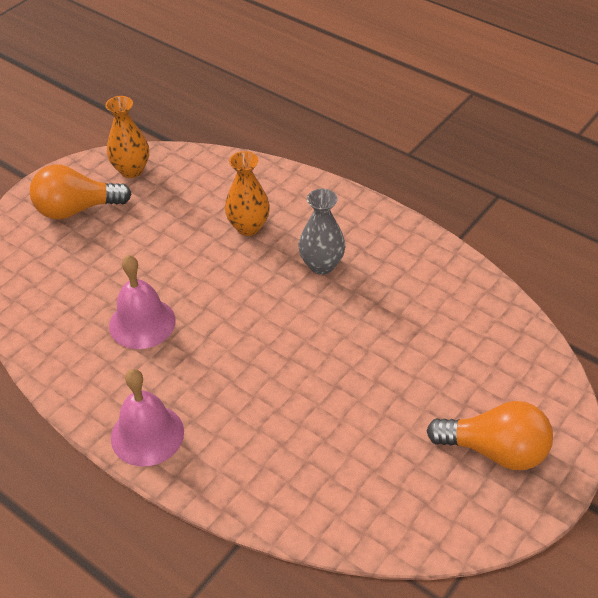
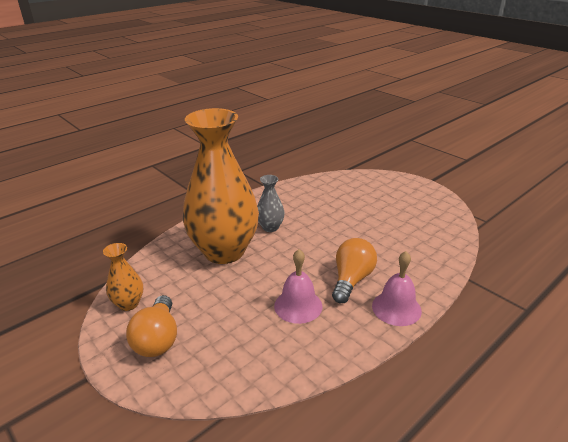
camera: 80 degrees left, 15 degrees down
(248, 227) = (224, 251): orange vase -> orange vase, size x2.38
(495, 450) = (405, 195): orange light bulb -> orange light bulb (351, 280)

